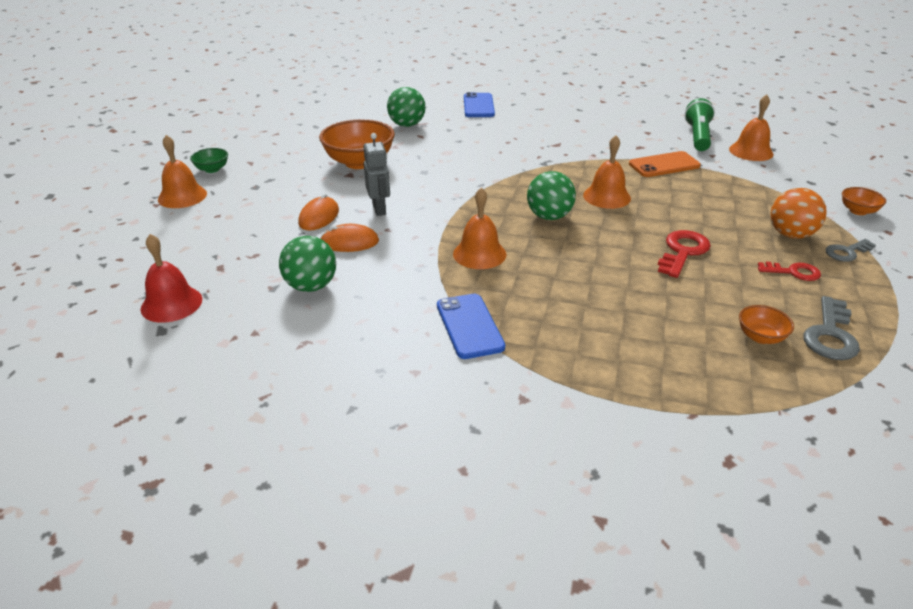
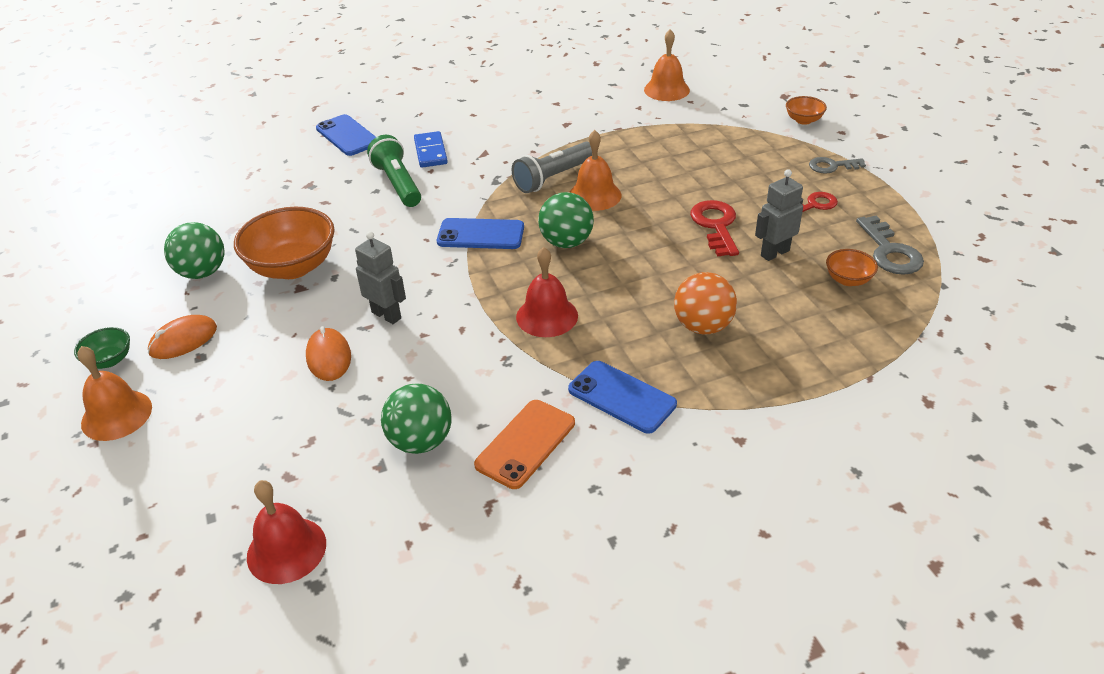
camera: 35 degrees left, 5 degrees up
(349, 242) = (400, 370): orange mouse -> orange mouse (183, 340)
(407, 125) = (292, 194): green ball -> green ball (202, 272)
(479, 254) = (547, 316): orange bell -> red bell
(495, 189) = (480, 234): none -> blue phone
(520, 131) = (430, 152): none -> blue domino
(588, 175) = (553, 178): none -> grey flashlight
(664, 165) = (609, 136): orange phone -> orange phone (525, 444)
(698, 136) = (606, 90): green flashlight -> green flashlight (398, 184)
(713, 290) = (774, 253): none -> grey robot
(790, 235) = (778, 167): orange ball -> orange ball (703, 326)
(847, 252) = (832, 166): grey key -> grey key turned 60 degrees clockwise

